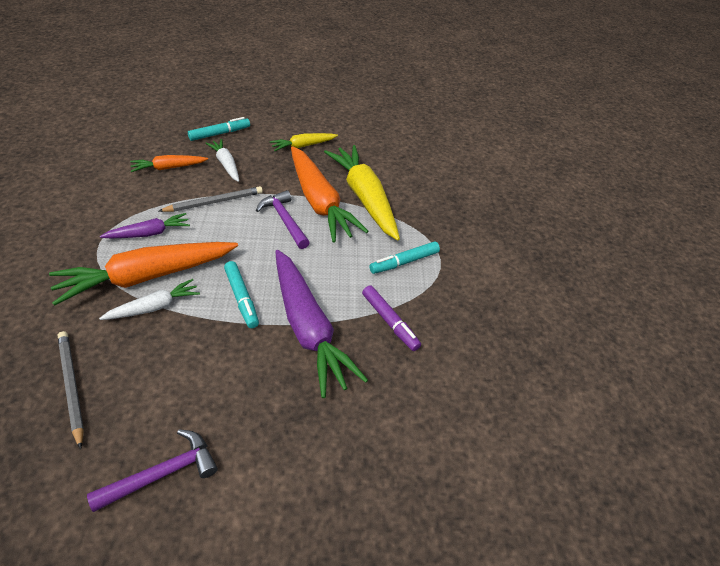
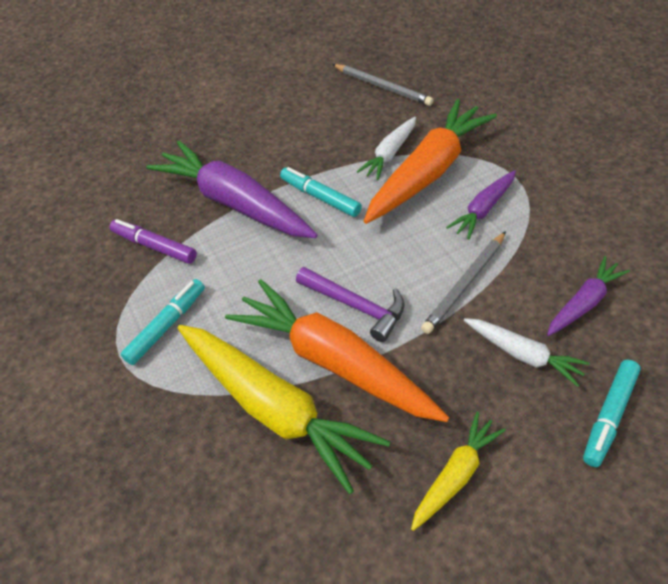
camera: 160 degrees right, 5 degrees up
(163, 473) = (269, 80): purple hammer -> none
(169, 168) = (584, 303): orange carrot -> purple carrot

